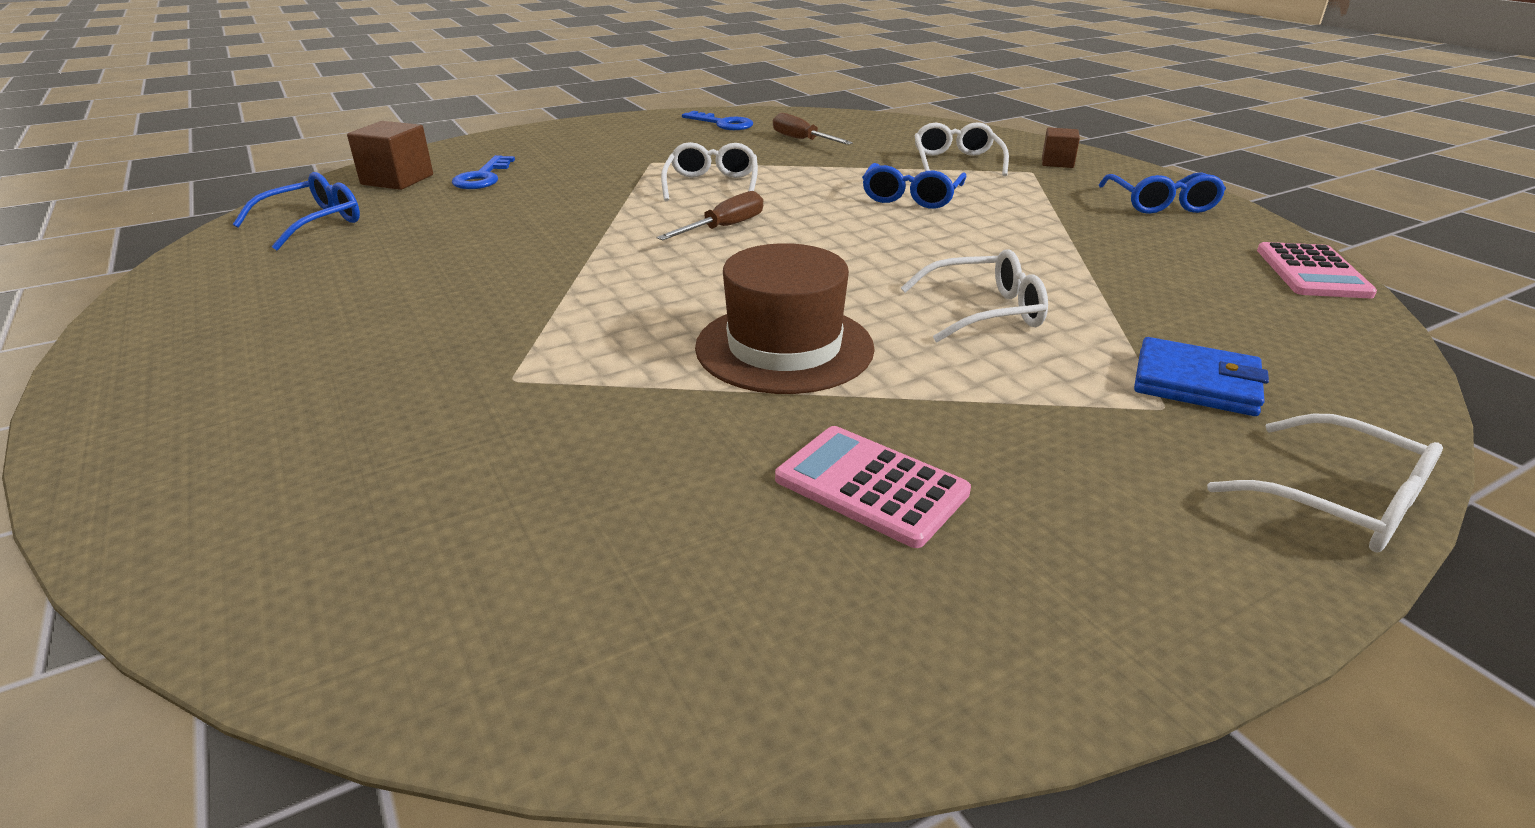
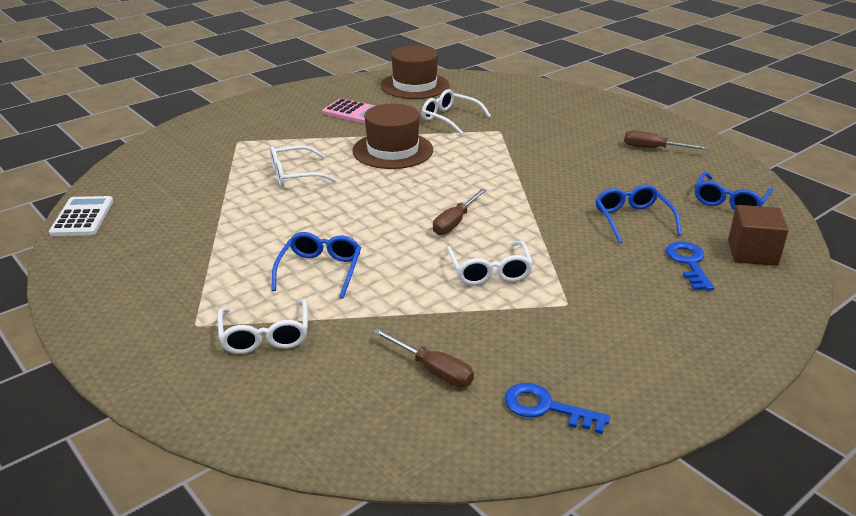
camera: 170 degrees right, 0 degrees up
(259, 307) = (653, 148): none -> brown screwdriver
(624, 625) = (415, 85): none -> brown hat
(1057, 162) = (158, 346): brown cube -> none
(1161, 204) = (113, 281): blue glasses -> blue glasses (632, 219)
(1195, 383) = (216, 150): blue wallet -> none
(1312, 272) = (82, 217): pink calculator -> white calculator
(1339, 501) = (203, 119): white glasses -> white glasses (450, 118)

